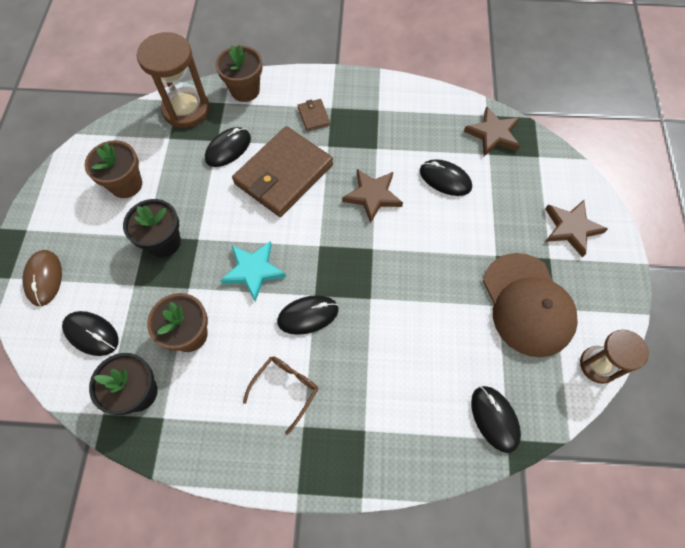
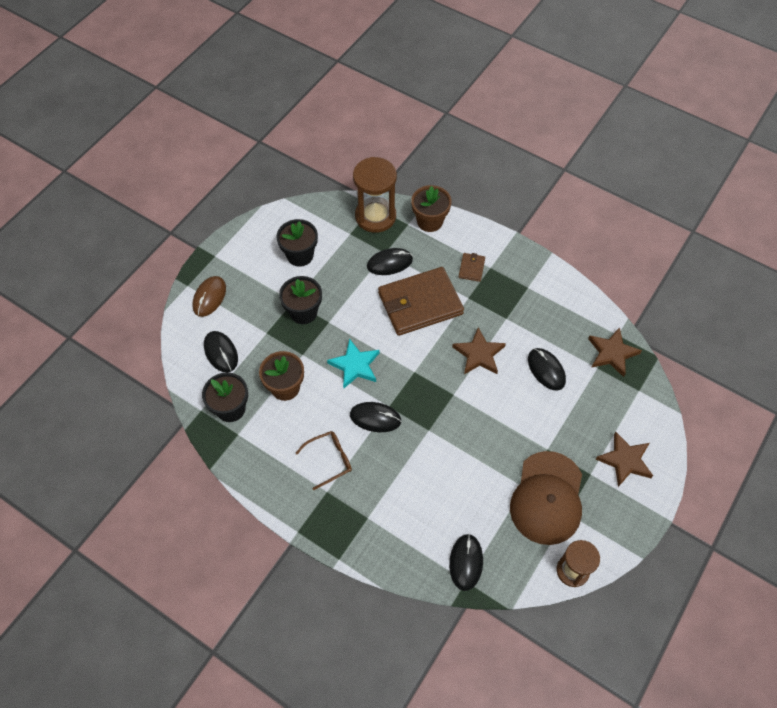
camera: 30 degrees right, 5 degrees down
(126, 184) = (300, 255): brown flower pot -> black flower pot

